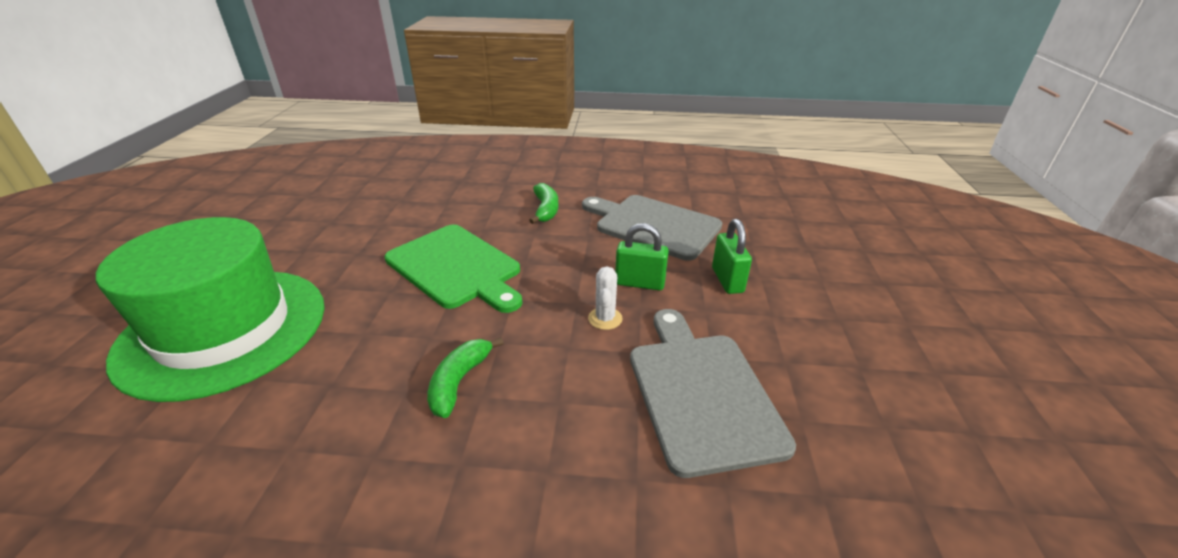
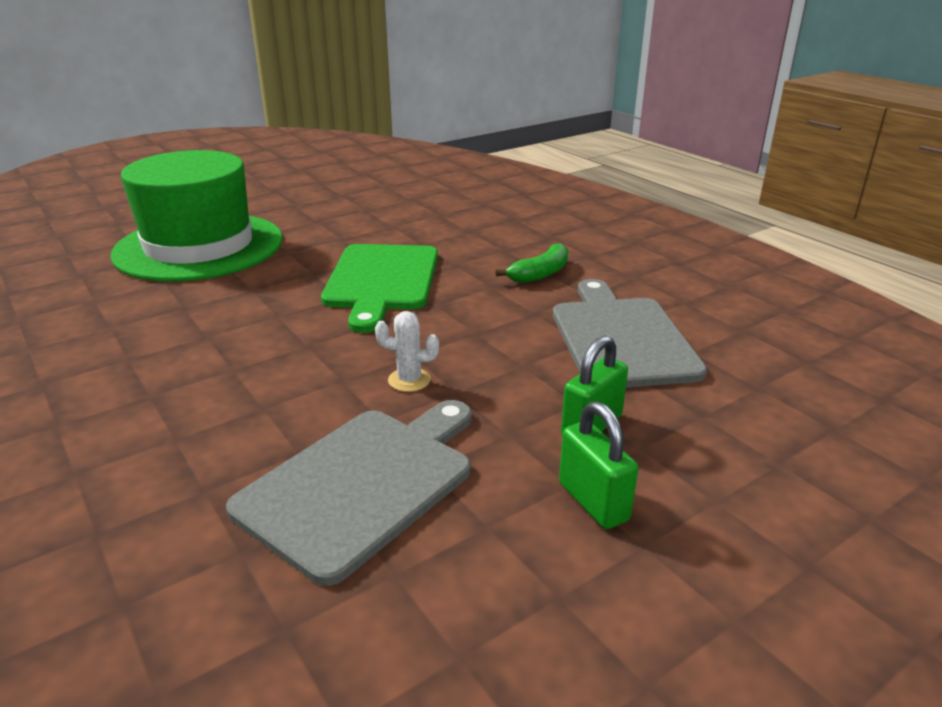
camera: 50 degrees right, 5 degrees down
(459, 382) = (239, 352): green banana -> none
(605, 318) = (409, 380): white cactus -> white cactus turned 45 degrees clockwise
(639, 283) = (496, 374): green padlock -> green padlock (593, 501)

